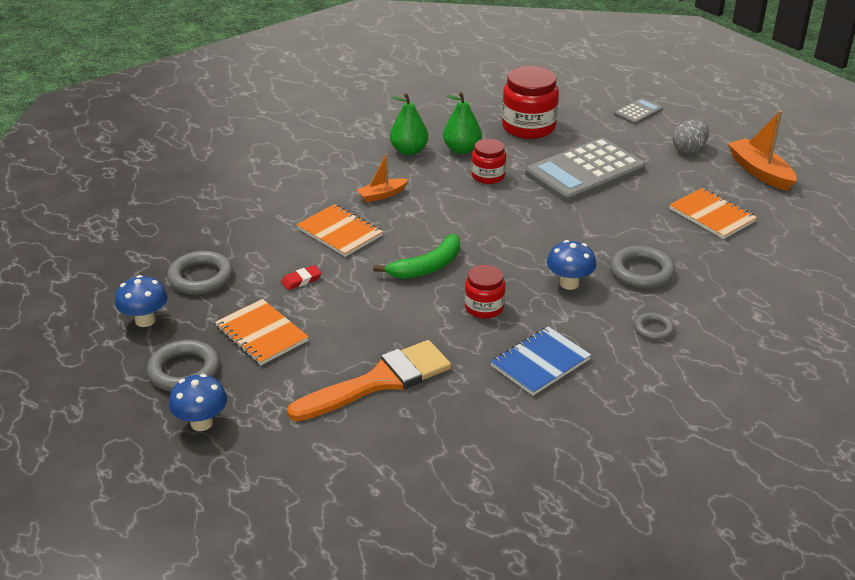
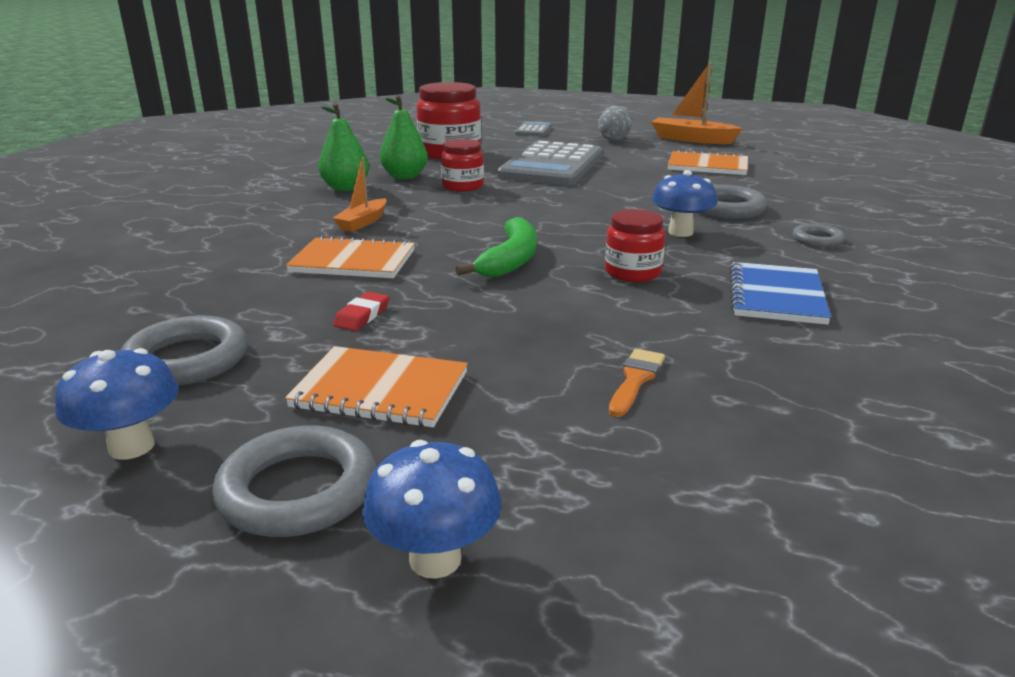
camera: 35 degrees left, 10 degrees down
(379, 381) = (635, 379): orange brush -> orange brush, size x0.42

